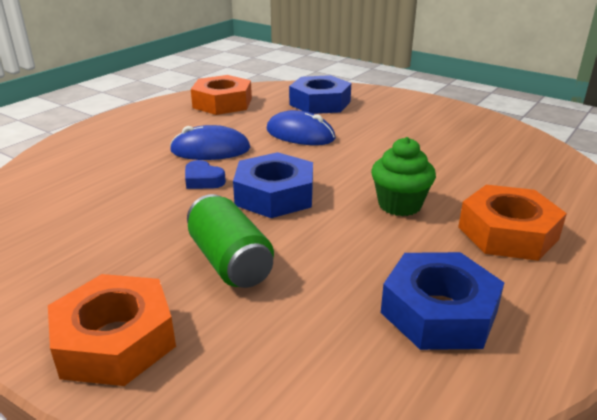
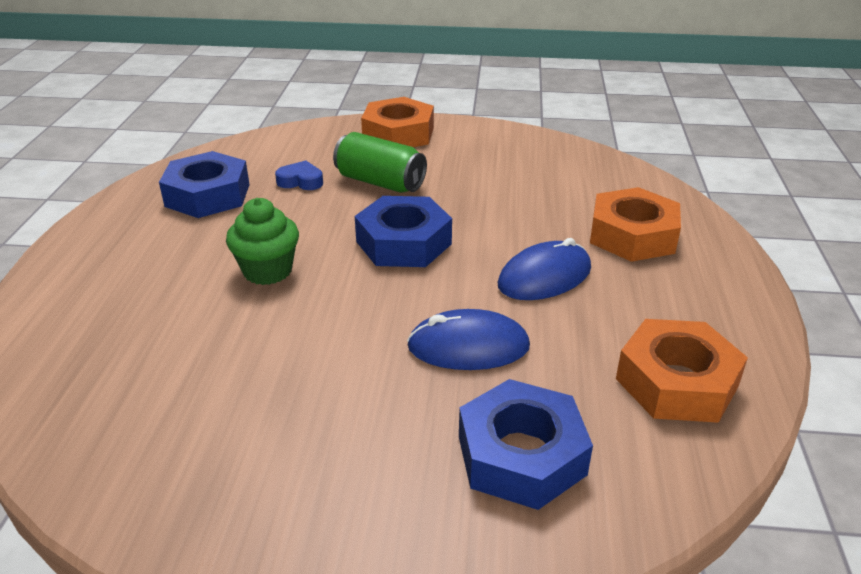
camera: 150 degrees right, 5 degrees up
(203, 180) = (493, 236): blue heart -> blue heart (301, 181)
(508, 233) = (148, 272): orange nut -> orange nut (632, 235)

